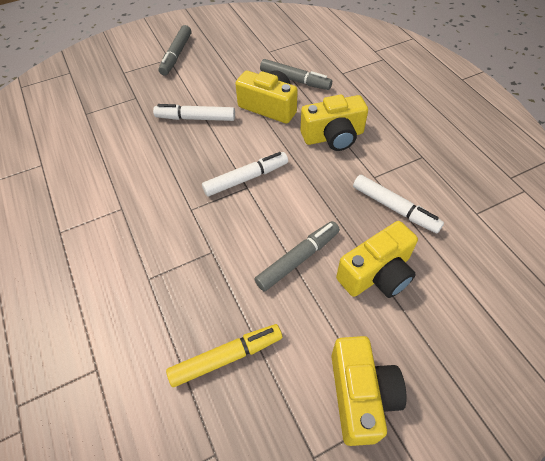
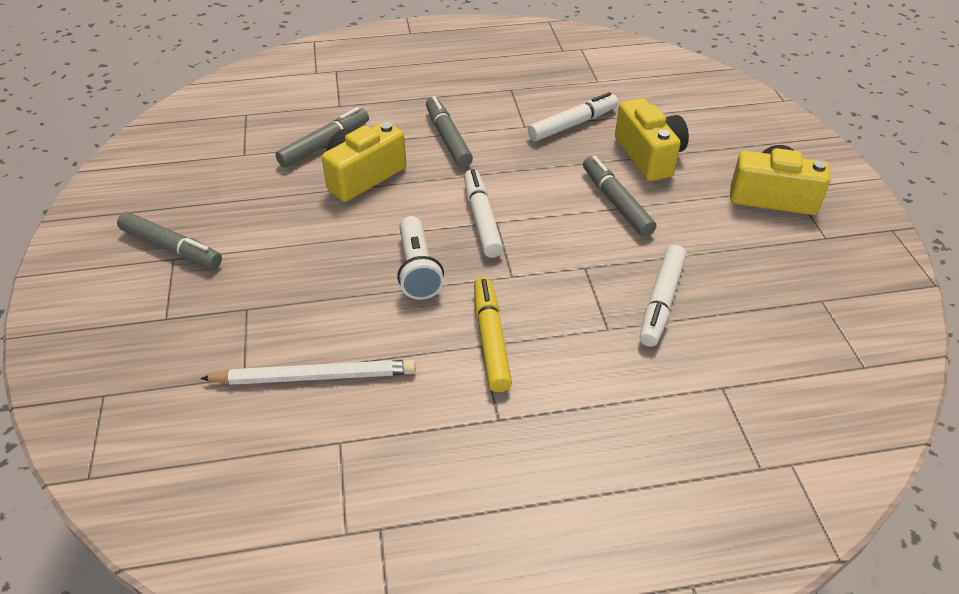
camera: 75 degrees left, 10 degrees down
(87, 140) = (314, 376): none -> white pencil
(184, 159) = (417, 270): none -> white flashlight
(195, 118) = (341, 247): white marker -> white marker (661, 301)
(226, 357) = (723, 276): yellow marker -> yellow marker (491, 340)
(333, 136) = (448, 138): yellow camera -> grey marker

